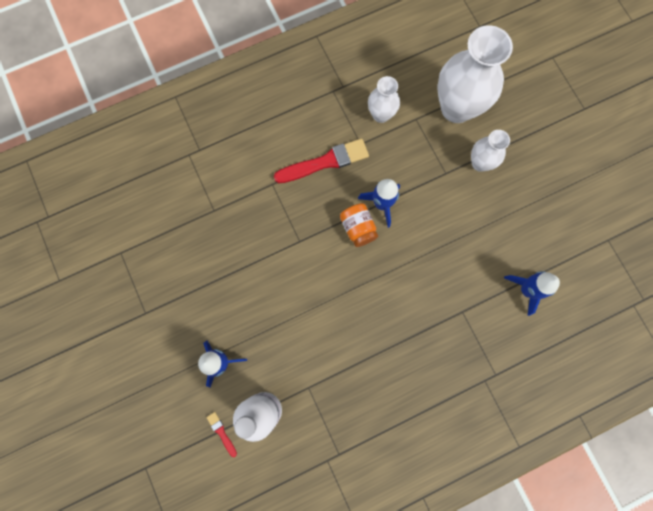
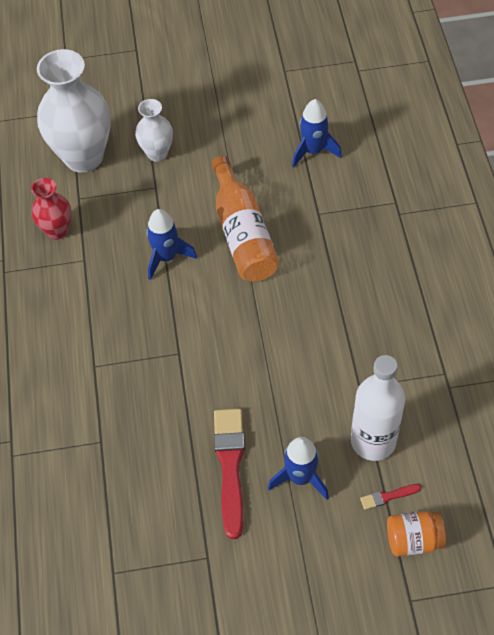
camera: 70 degrees left, 20 degrees down
(325, 162) = (90, 302): red brush -> red brush (230, 466)
(358, 228) = (186, 288): orange jar -> orange jar (413, 539)
(381, 114) = (57, 231): white vase -> red vase
(422, 256) = (243, 234): none -> orange bottle

